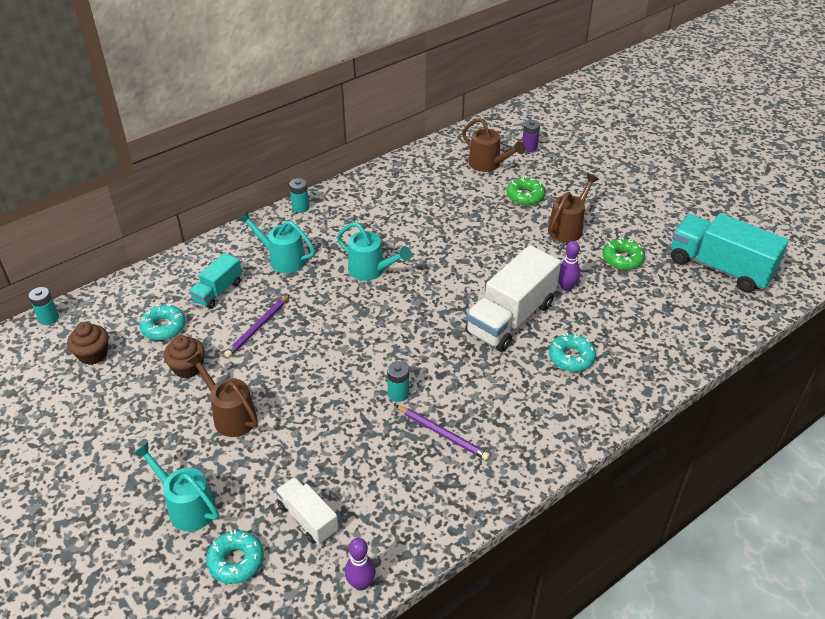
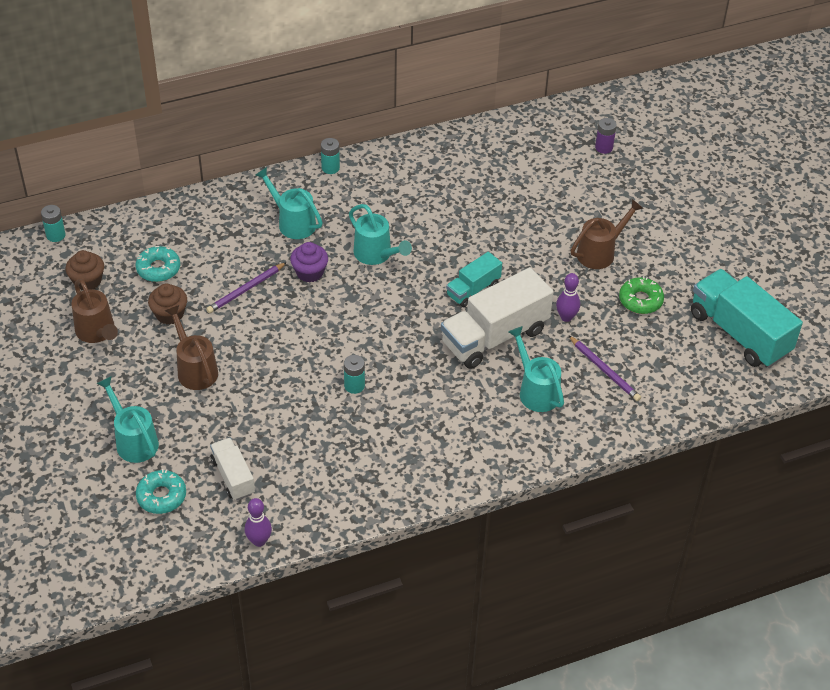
camera: 15 degrees right, 5 degrees up
(218, 291) = (219, 243): turquoise truck -> turquoise truck (473, 289)
(314, 299) = (309, 272): none -> purple cupcake
(443, 434) = (380, 433): purple pencil -> purple pencil (604, 370)
(488, 165) = (549, 159): brown watering can -> brown watering can (97, 333)
(525, 196) = (572, 205): green donut -> none
(571, 357) = (536, 390): turquoise donut -> turquoise watering can

